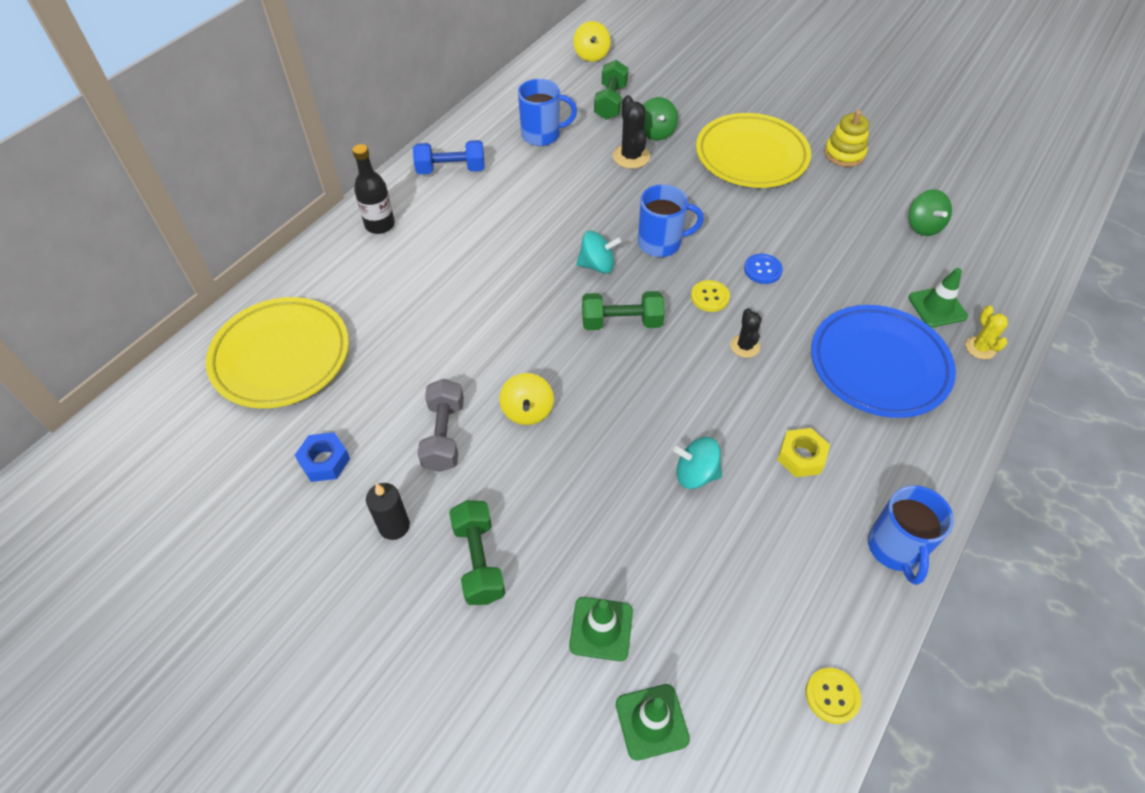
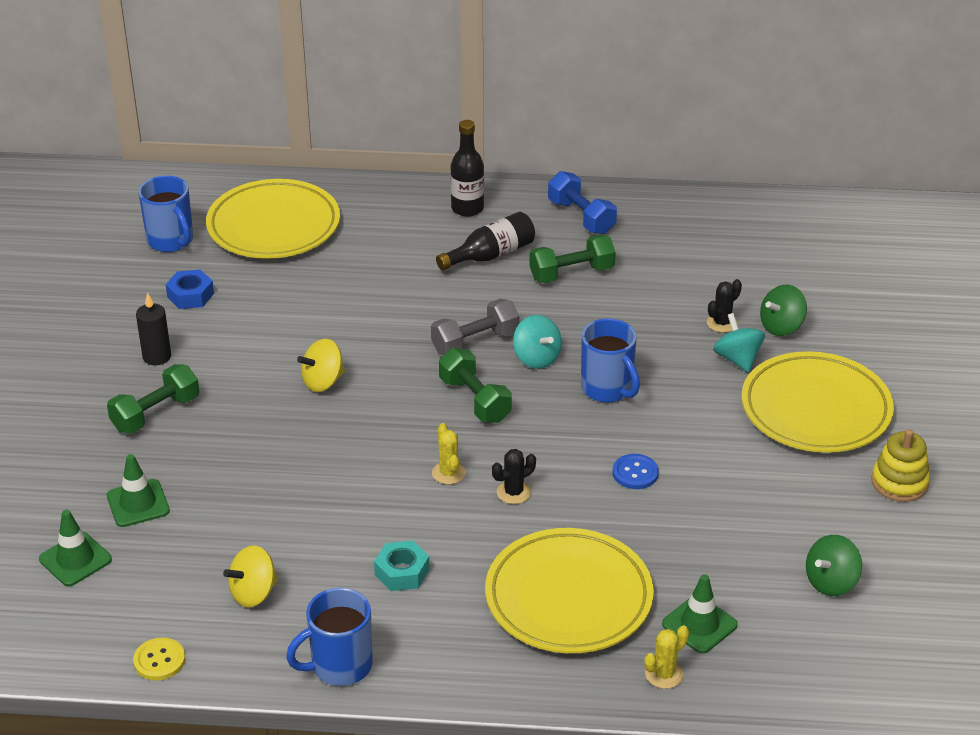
camera: 60 degrees right, 15 degrees down
(444, 435) = (261, 346): grey dumbbell -> grey dumbbell (475, 342)
(451, 237) = (491, 255): none -> black bottle
(542, 135) = (693, 252): blue mug -> blue mug (171, 241)
(591, 55) = (867, 234): yellow spinning top -> yellow spinning top (253, 593)
(610, 102) = (798, 277): green dumbbell -> green dumbbell (571, 273)
(631, 156) = (722, 323): black cactus -> black cactus, size x0.65
(695, 474) = (330, 508): turquoise spinning top -> turquoise spinning top (737, 359)
(698, 376) = (448, 473): none -> yellow cactus
(710, 297) = (561, 447): yellow button -> none
(801, 456) = (402, 572): yellow nut -> turquoise nut
(878, 365) = (568, 598): blue plate -> yellow plate

